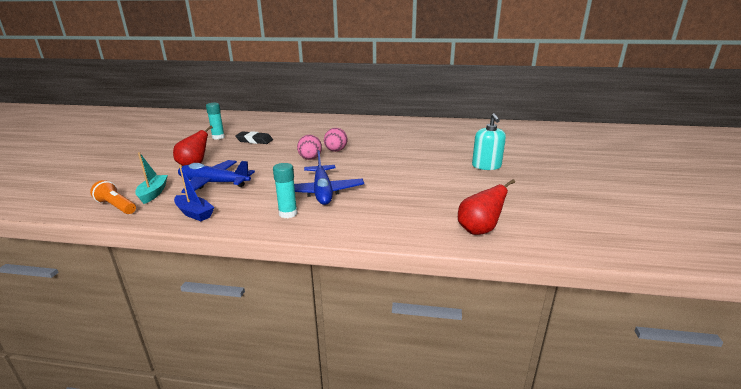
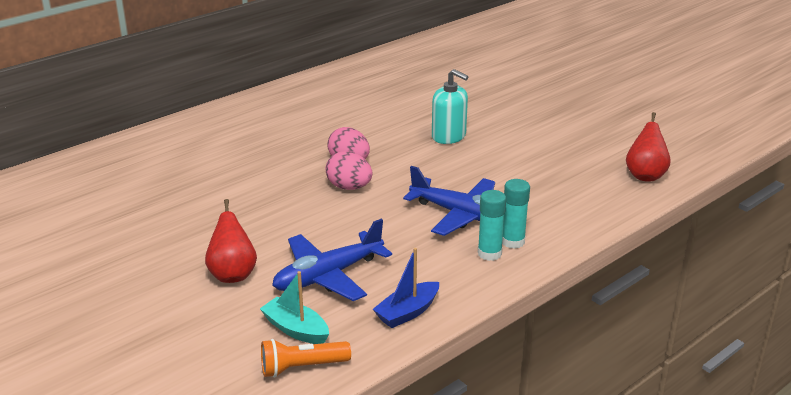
camera: 50 degrees left, 5 degrees up
(194, 213) = (407, 312): blue boat -> blue boat turned 150 degrees clockwise
(218, 137) = (133, 224): turquoise glue stick -> turquoise glue stick (513, 241)
(254, 140) = (205, 201): black eraser -> none
(486, 166) = (526, 107): turquoise soap dispenser -> turquoise soap dispenser (449, 136)

